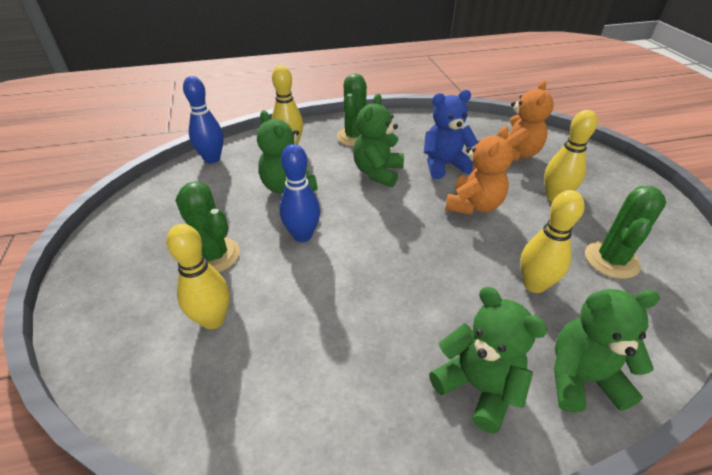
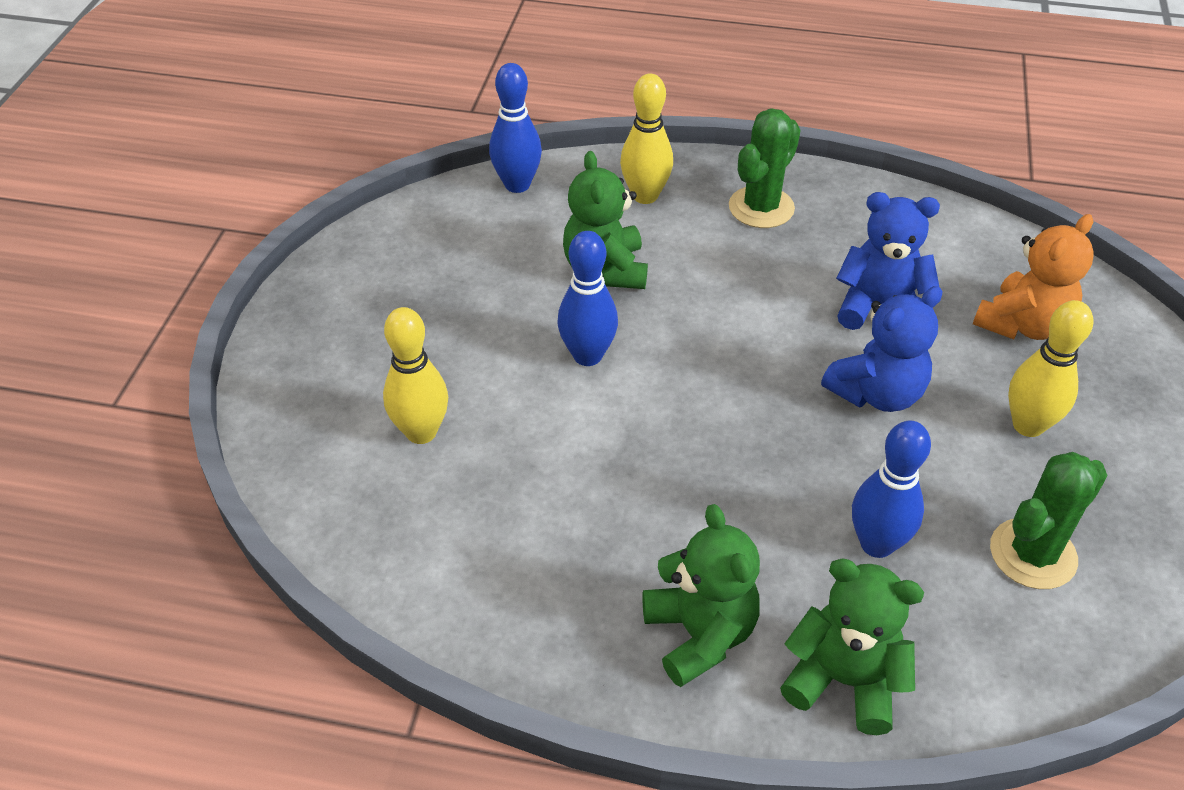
camera: 25 degrees right, 5 degrees up
(214, 255) = (457, 345): green cactus -> none
(378, 172) = (758, 287): green teddy bear -> none
(473, 205) = (877, 393): orange teddy bear -> blue teddy bear
(534, 285) = (877, 544): yellow bowling pin -> blue bowling pin

